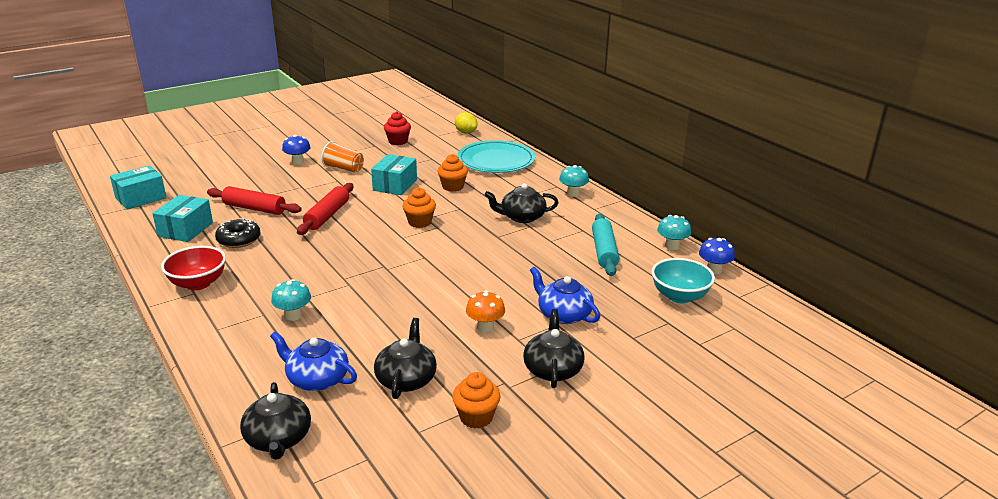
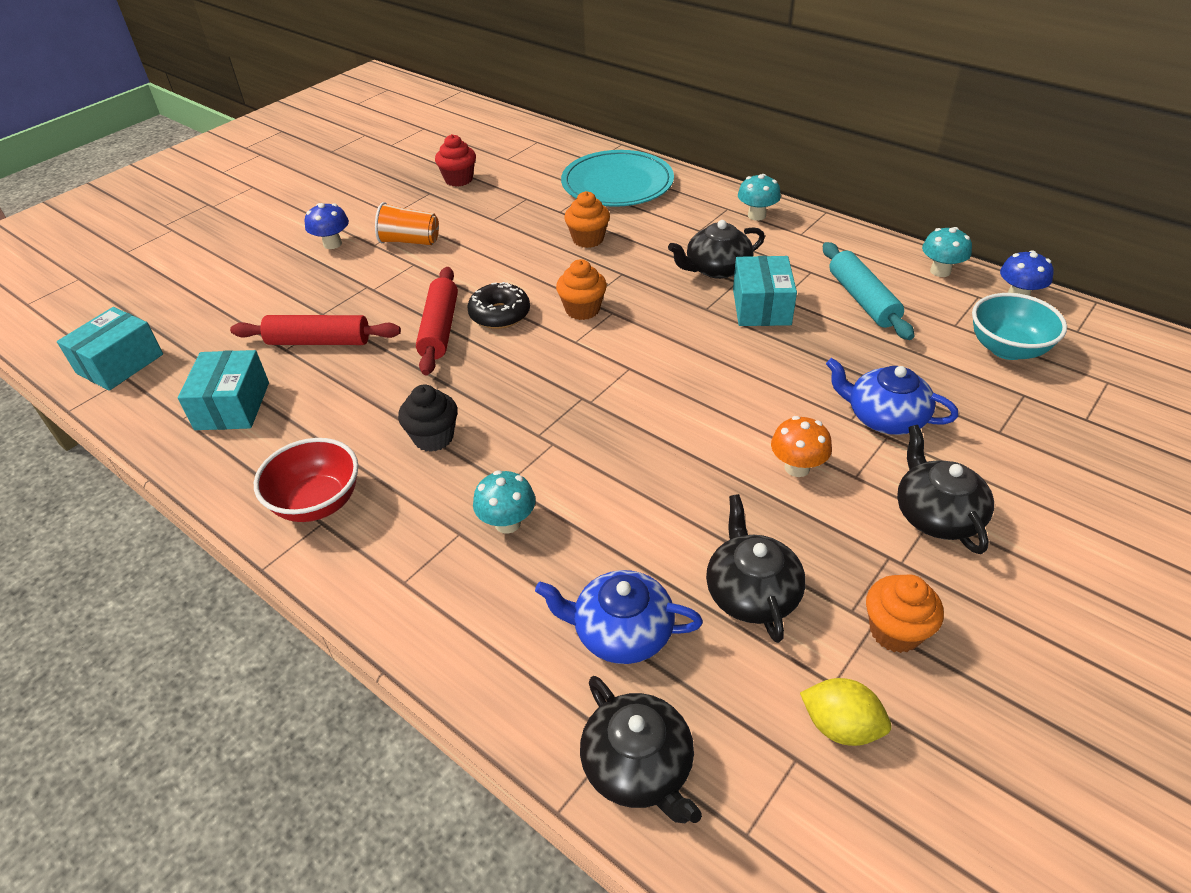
camera: 15 degrees left, 15 degrees up
(239, 240) = (331, 404): black donut -> black donut (500, 314)
(283, 267) = (433, 437): none -> black cupcake
(395, 185) = (504, 254): turquoise box -> turquoise box (761, 307)
(466, 132) = (544, 146): yellow lemon -> yellow lemon (840, 726)

